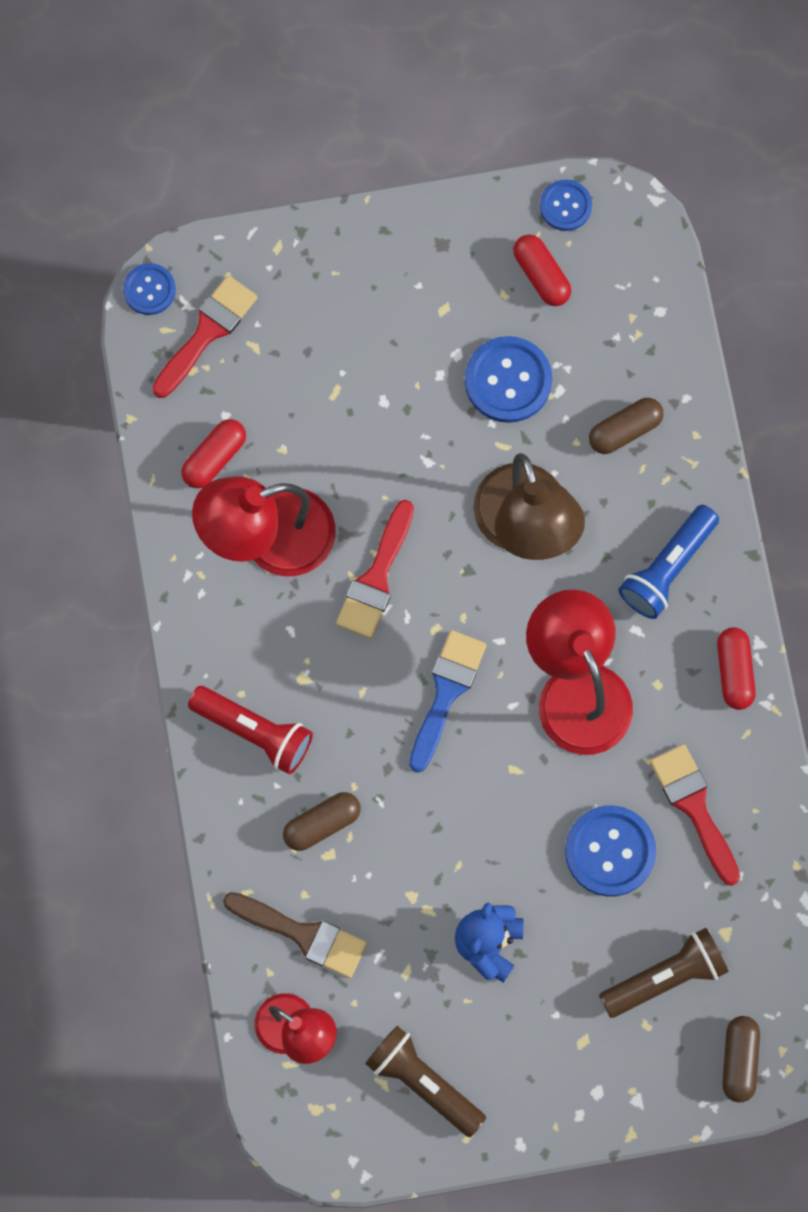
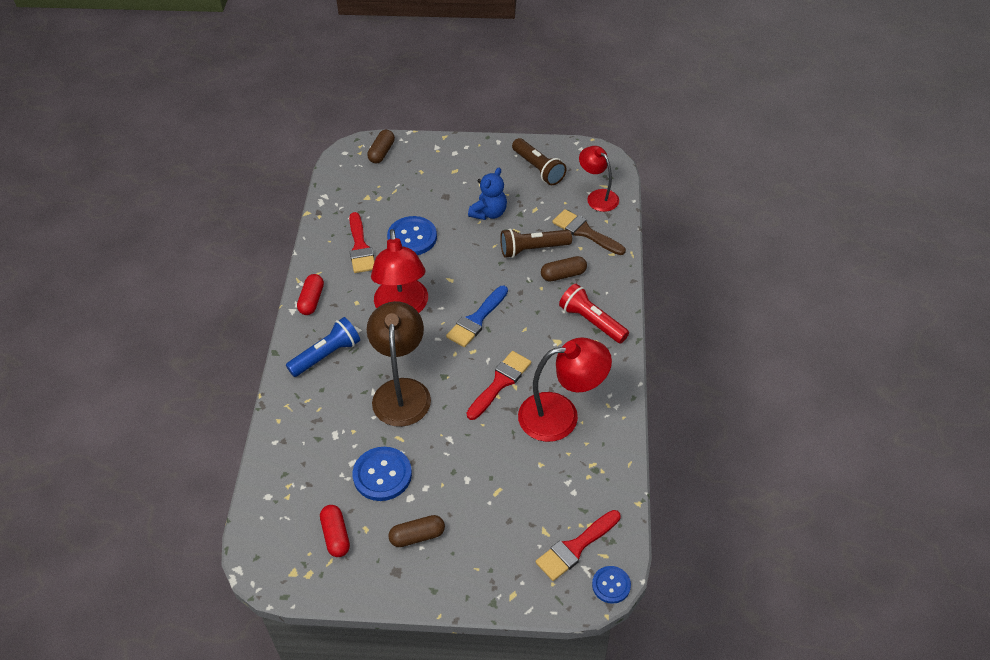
camera: 165 degrees left, 25 degrees down
(214, 458) = (586, 468): red capsule -> none
(565, 206) = (301, 579): blue button -> none
(625, 430) = (320, 431): brown capsule -> brown capsule (417, 536)
(665, 977) = (404, 186): brown flashlight -> brown flashlight (532, 249)

